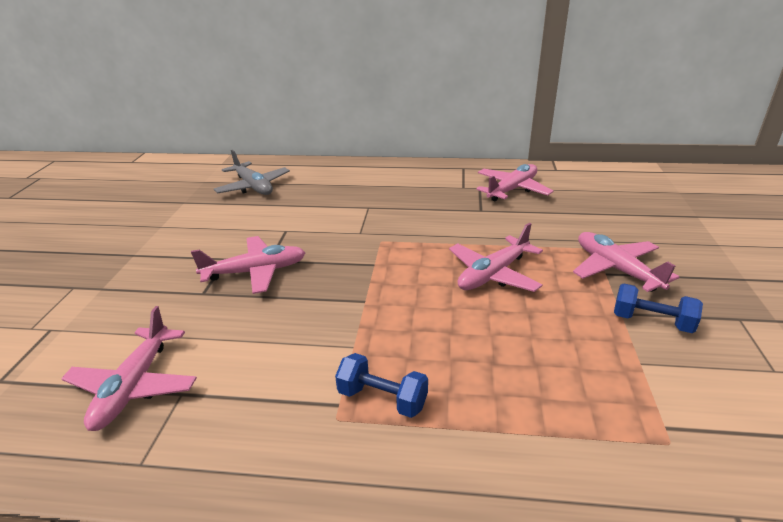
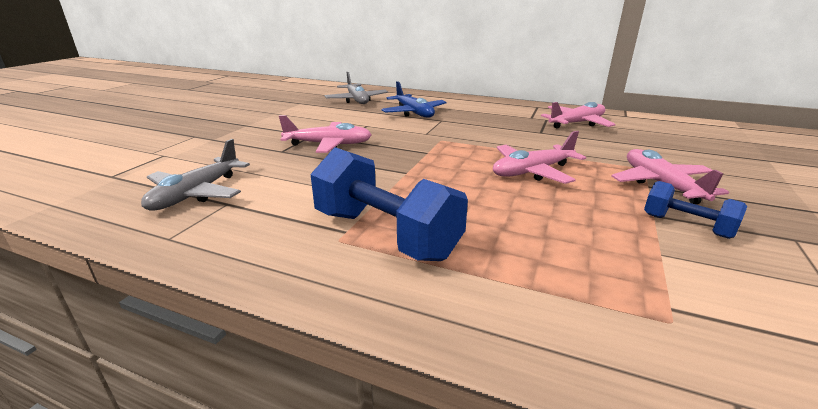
camera: 15 degrees right, 5 degrees down
(134, 386) = (196, 193): pink plane -> grey plane
(332, 199) = (414, 113): none -> blue plane
(382, 399) = (386, 234): blue dumbbell -> blue dumbbell, size x1.88

